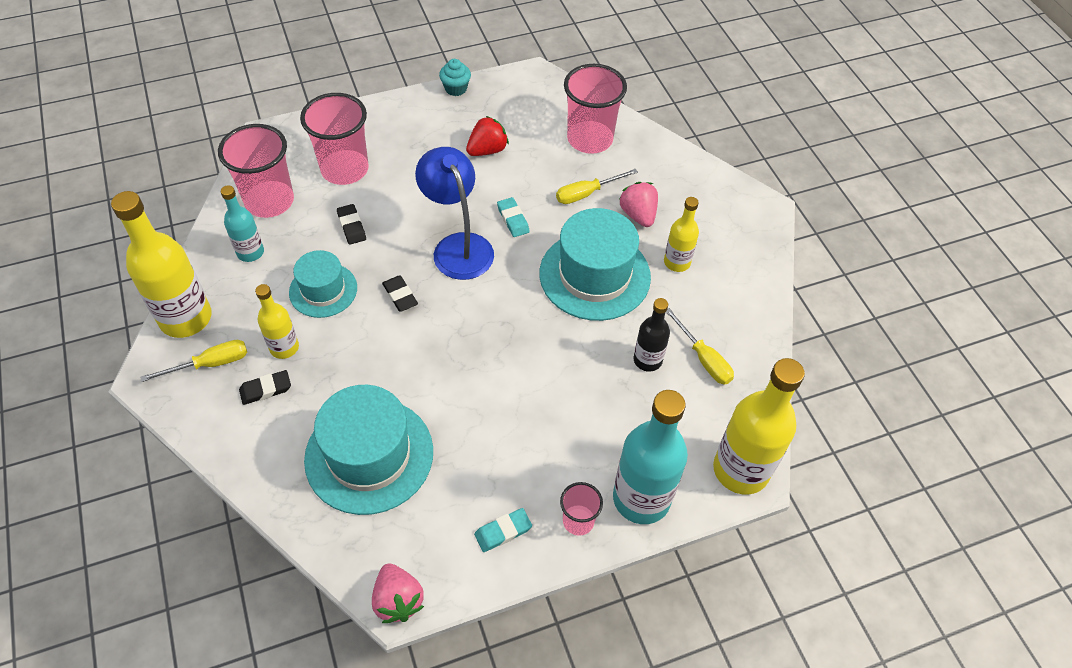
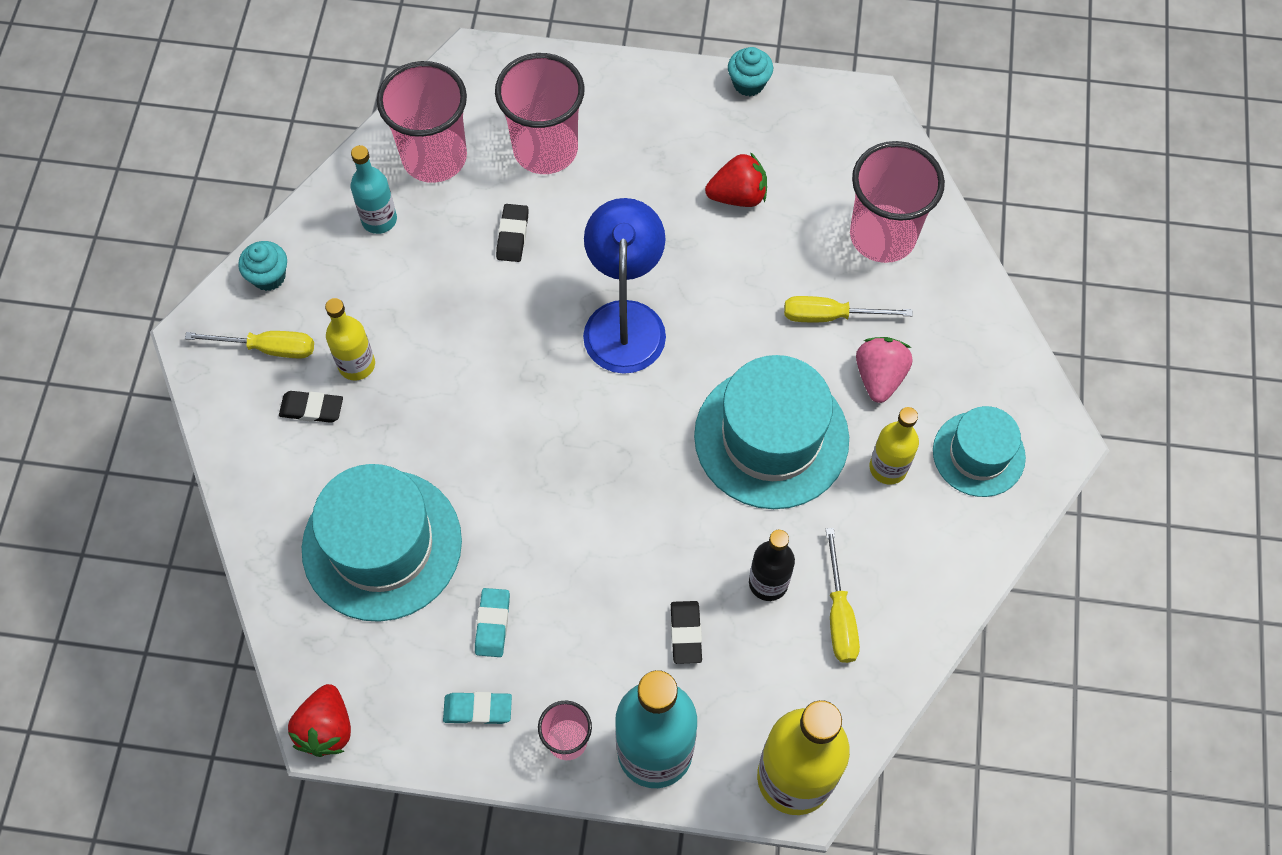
camera: 30 degrees right, 10 degrees up
(186, 318) = (269, 276): yellow bottle -> turquoise cupcake
(323, 290) = (436, 309): turquoise hat -> turquoise hat (978, 454)
(398, 600) = (326, 728): pink strawberry -> red strawberry
(400, 295) = (520, 357): black eraser -> black eraser (685, 633)
(513, 219) = (714, 312): turquoise eraser -> turquoise eraser (492, 624)

